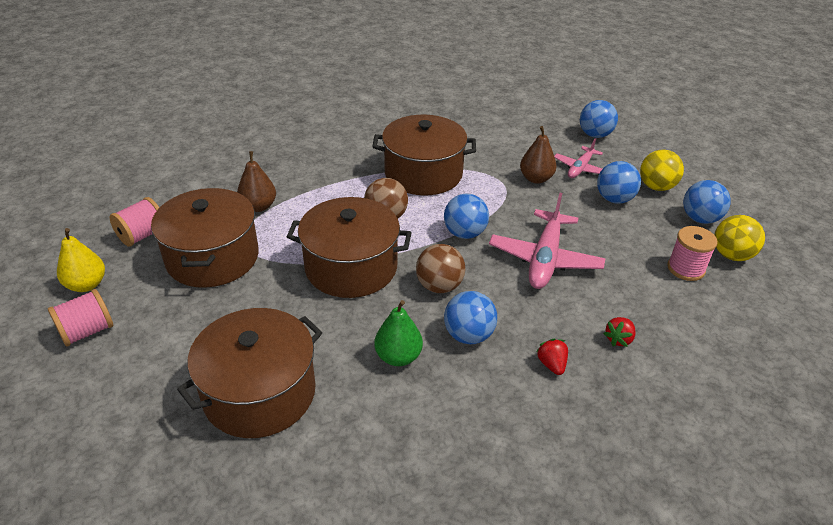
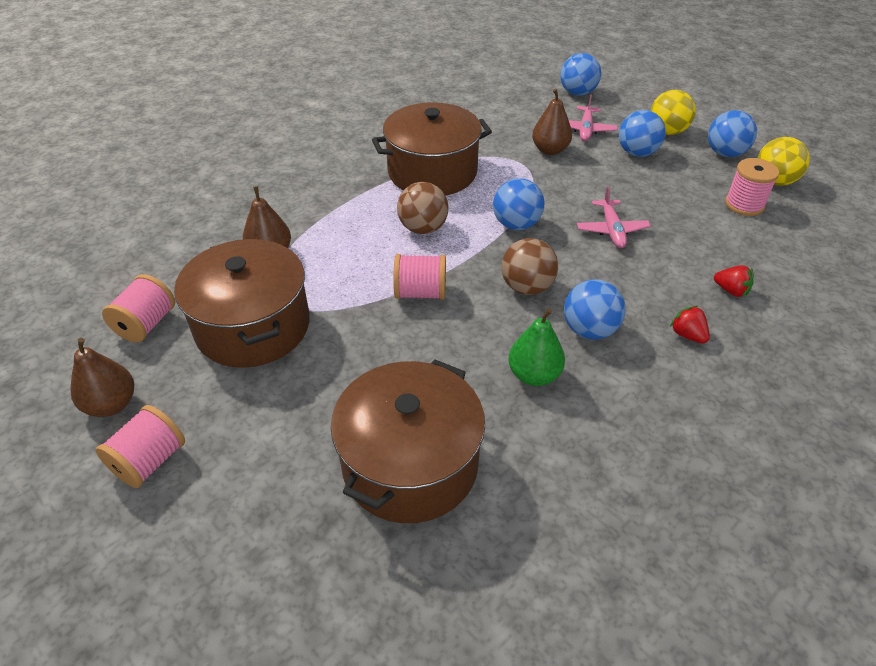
camera: 20 degrees left, 5 degrees up
(86, 285) = (111, 404): yellow pear -> brown pear
(351, 267) = (420, 293): brown pot -> pink spool
(545, 259) = (611, 230): pink plane -> pink plane, size x0.58
(618, 339) = (731, 290): red strawberry -> red strawberry turned 75 degrees counterclockwise

